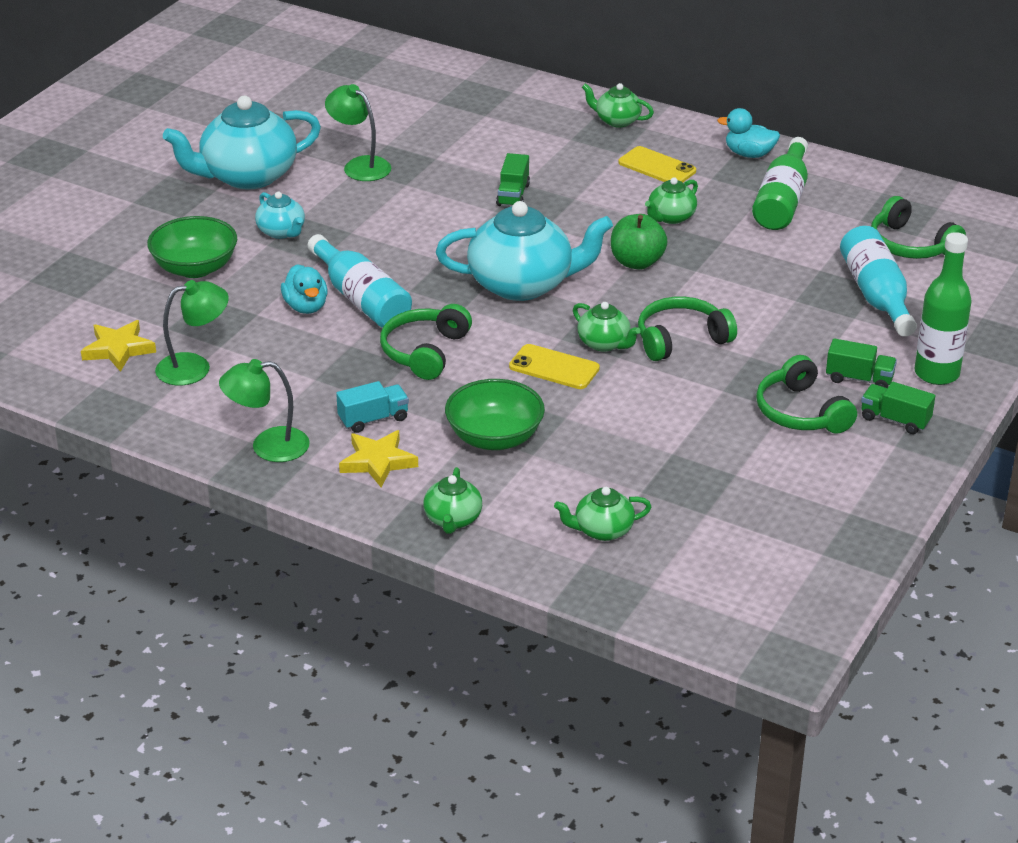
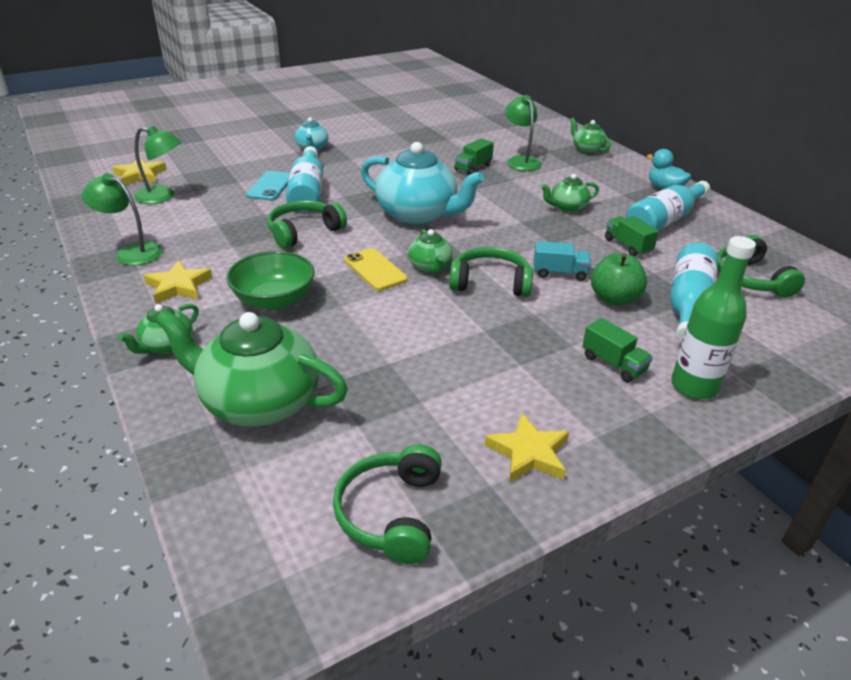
camera: 30 degrees right, 0 degrees up
(195, 268) = (241, 151): green bowl -> none
(247, 176) = (331, 120): turquoise teapot -> none
(306, 307) = (270, 186): turquoise duck -> turquoise phone
(360, 165) = (399, 131): green lamp -> green lamp (521, 161)
(373, 419) = (215, 259): turquoise truck -> turquoise truck (559, 273)
(602, 530) = (258, 402): green teapot -> green teapot, size x2.04
(637, 262) = (513, 225): green apple -> green apple (614, 299)
(657, 167) = (588, 178): yellow phone -> none
(782, 201) = (664, 221): green bottle -> turquoise bottle
(801, 412) = (533, 372): green headphones -> green headphones (391, 513)
(857, 479) = (529, 453): none -> yellow star
(895, 420) = (617, 412): green truck -> green truck (627, 246)

